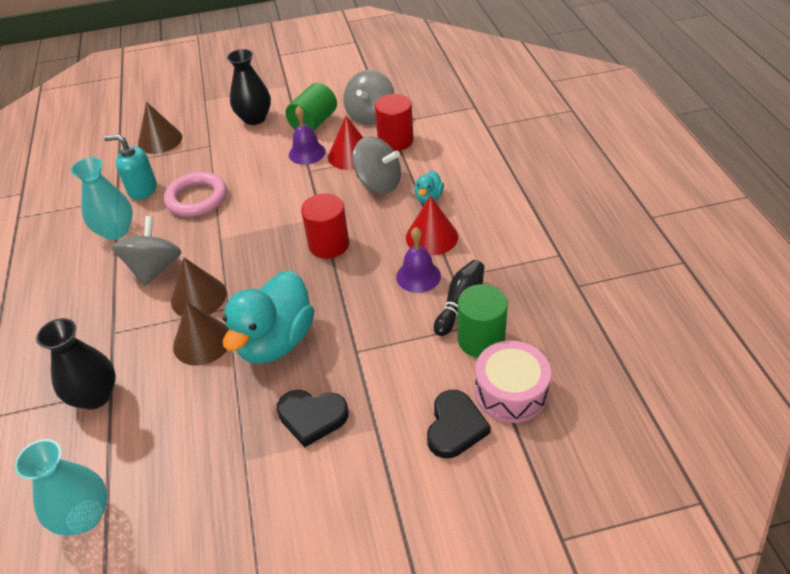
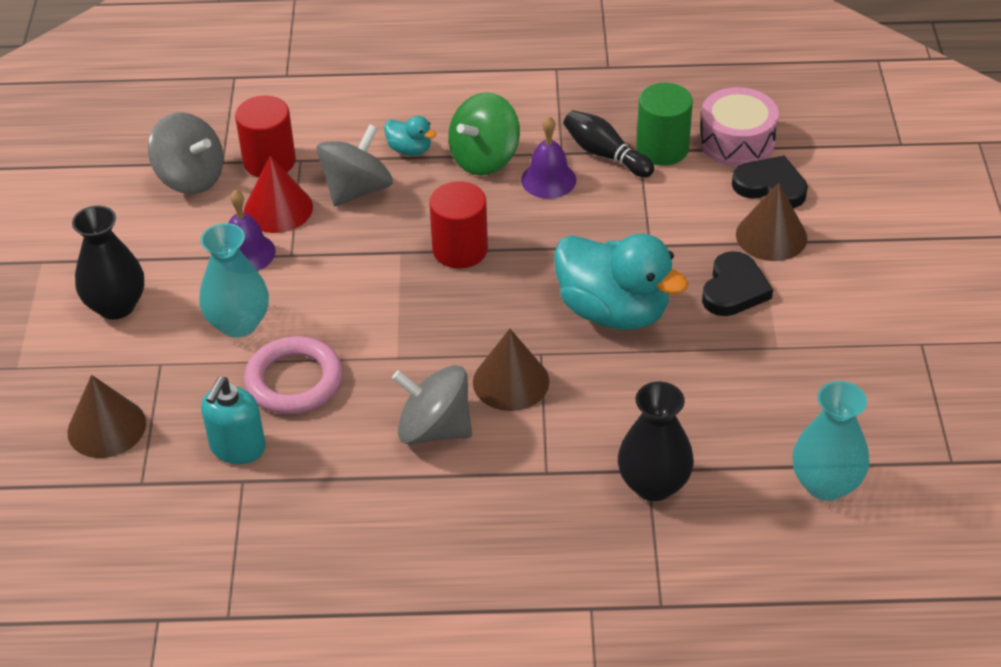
camera: 80 degrees left, 0 degrees up
(116, 231) = (328, 478): turquoise vase -> turquoise vase (238, 324)
(202, 341) = (593, 379): brown cone -> brown cone (771, 236)
(314, 123) = (172, 239): green cylinder -> none
(431, 237) = (484, 158): red cone -> green spinning top

